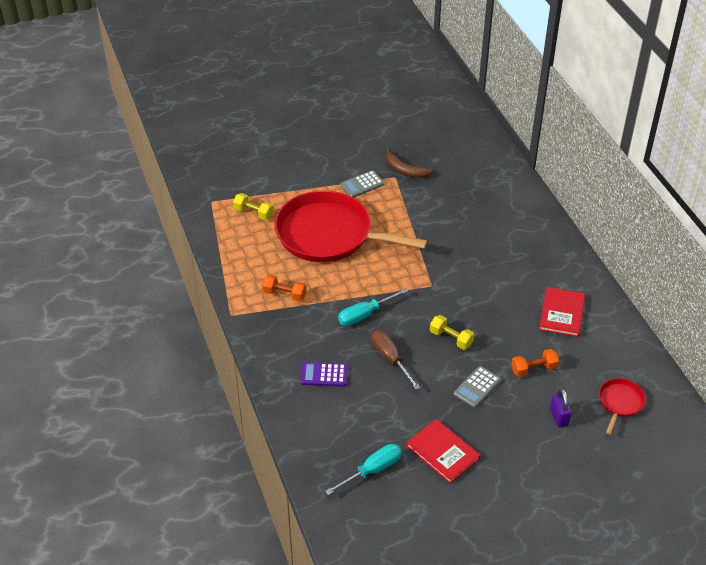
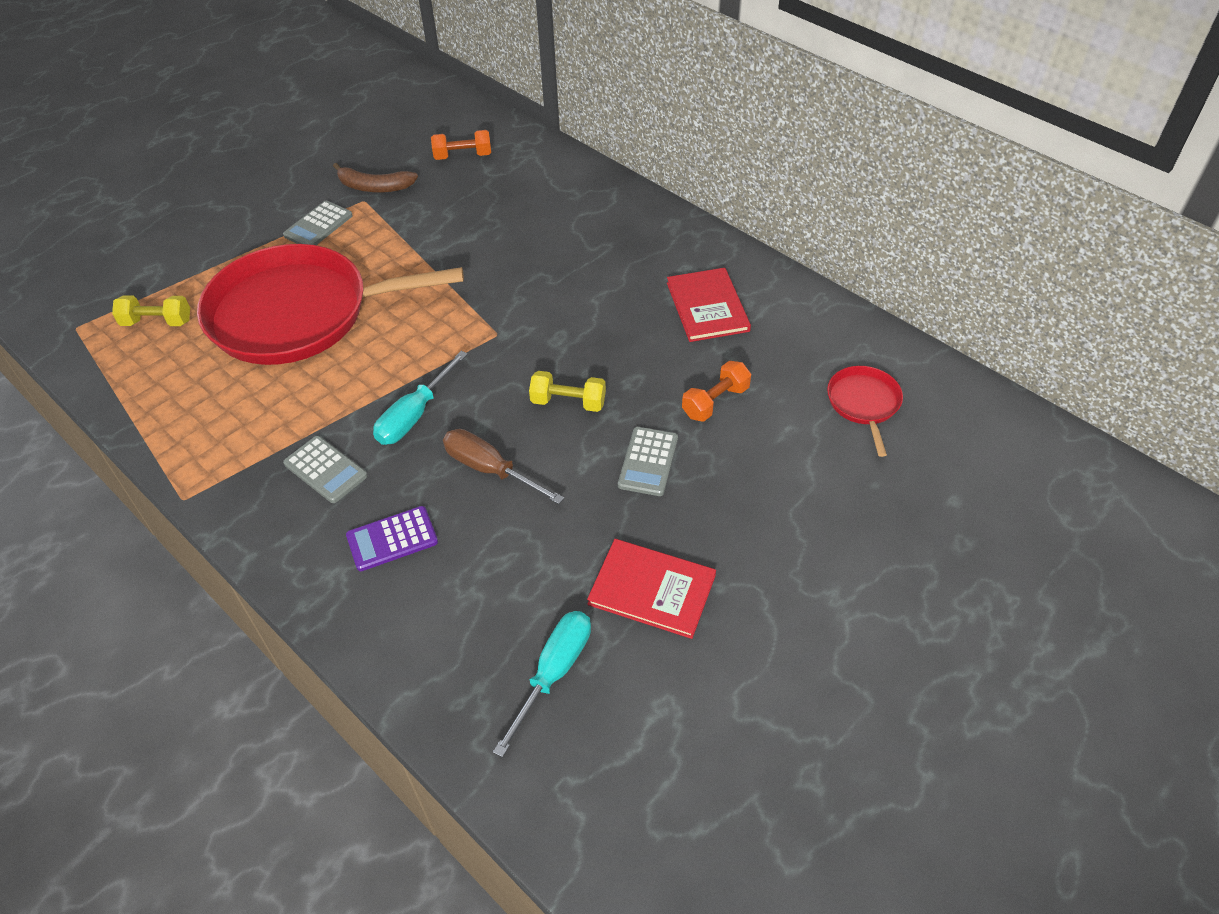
camera: 25 degrees left, 5 degrees up
(284, 294) = (265, 431): orange dumbbell -> orange dumbbell (463, 156)
(306, 326) = (325, 470): none -> grey calculator
(559, 417) = (793, 459): purple padlock -> none

